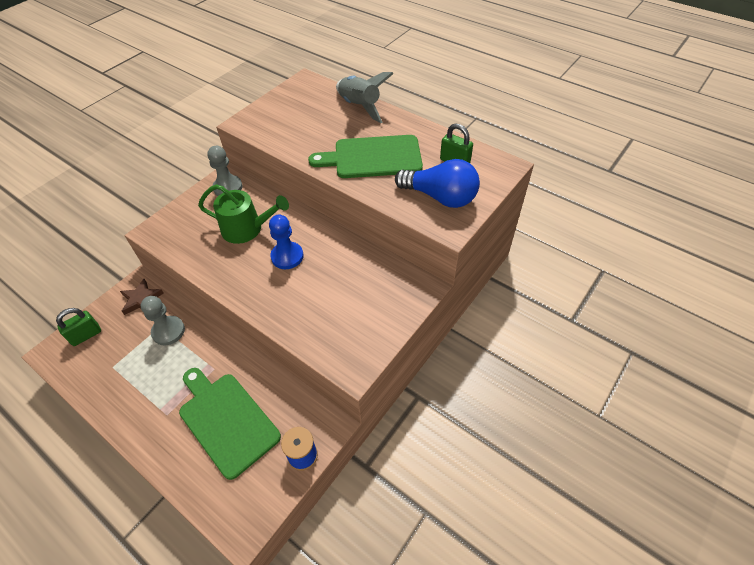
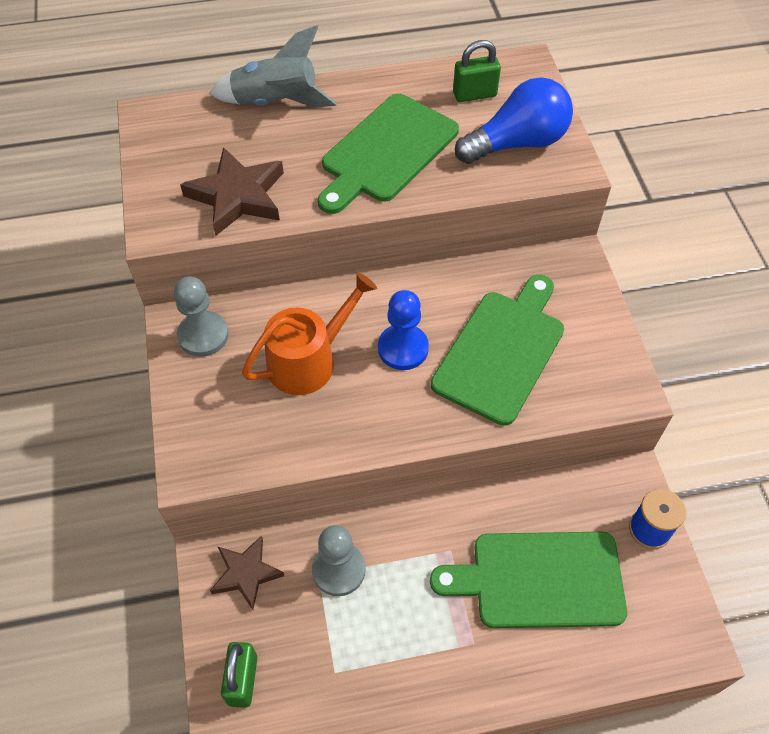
camera: 50 degrees left, 5 degrees up
(247, 229) = (308, 360): green watering can -> orange watering can
(287, 132) = (237, 196): none -> brown star
(324, 295) = (501, 351): none -> green cutting board

